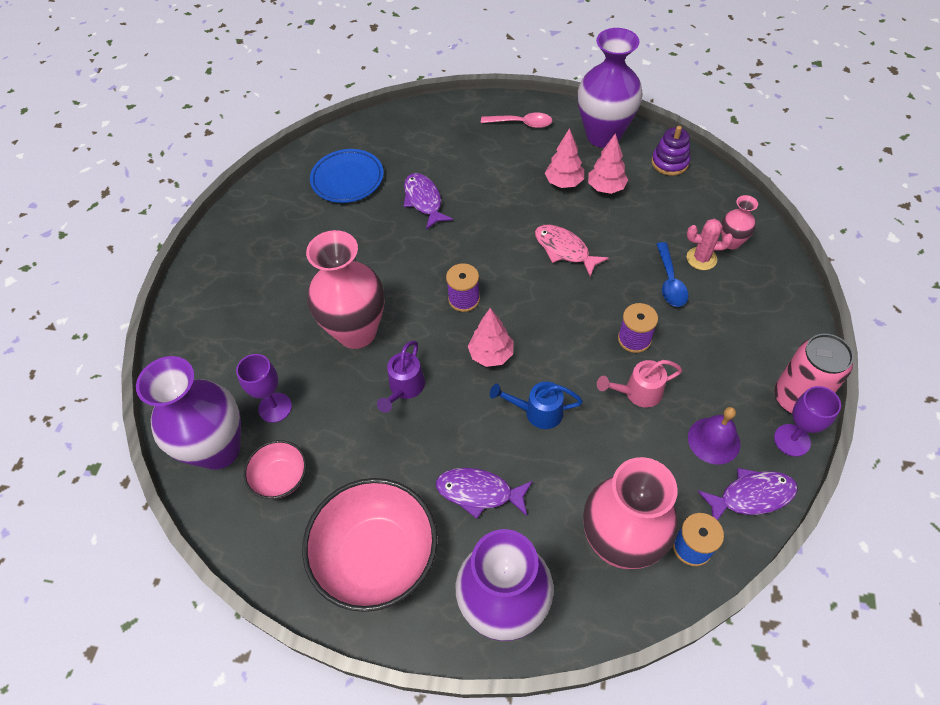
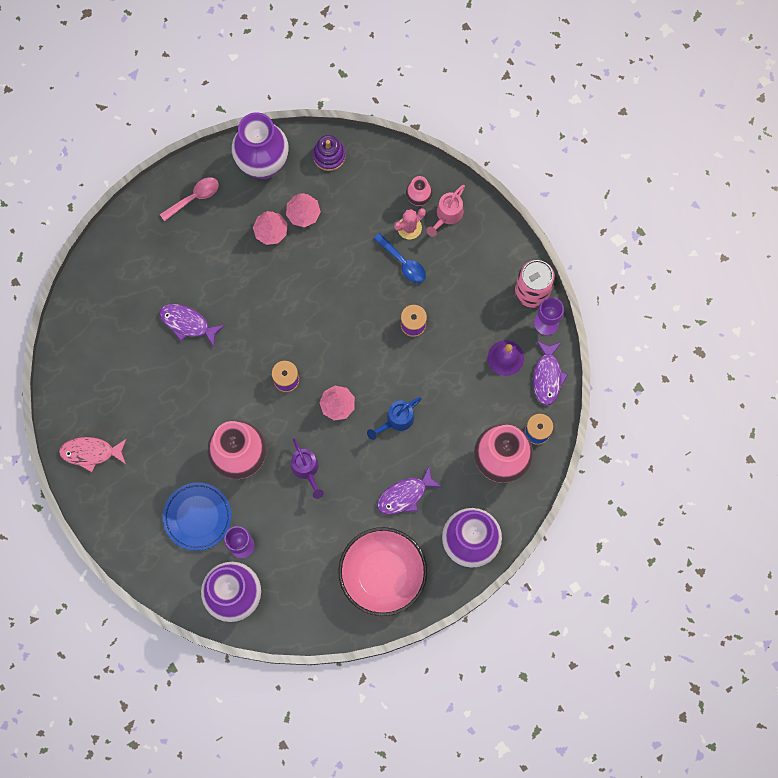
camera: 45 degrees left, 20 degrees up
(281, 478) = (288, 580): pink bowl -> none
(347, 179) = (114, 348): blue plate -> blue plate (197, 517)
(564, 250) = (318, 289): pink fish -> pink fish (91, 452)
(638, 392) = (442, 360): pink watering can -> pink watering can (447, 215)
(751, 496) = (547, 376): purple fish -> purple fish turned 150 degrees clockwise

